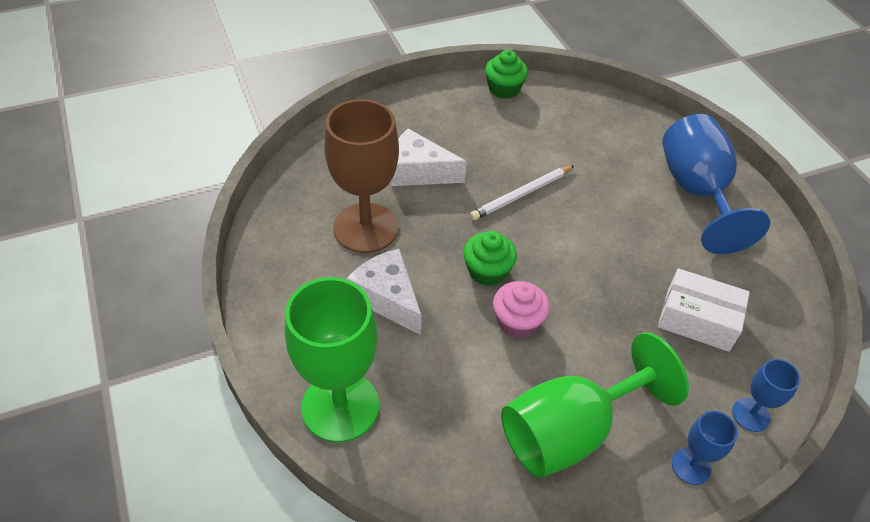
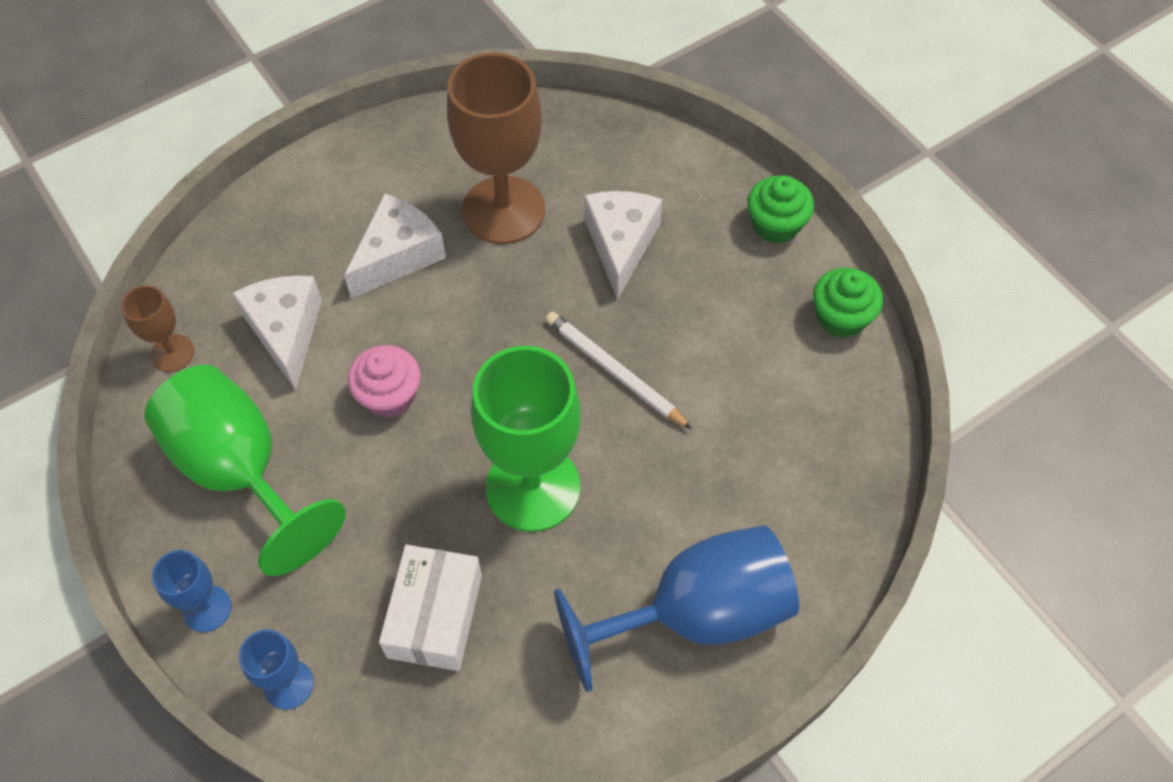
camera: 80 degrees right, 10 degrees up
(340, 406) = (245, 245): green goblet -> green goblet (533, 487)
(442, 384) = (286, 332): none -> white cheese
(443, 476) = (172, 353): none -> brown goblet
(487, 271) = (464, 351): green cupcake -> green cupcake (775, 225)

